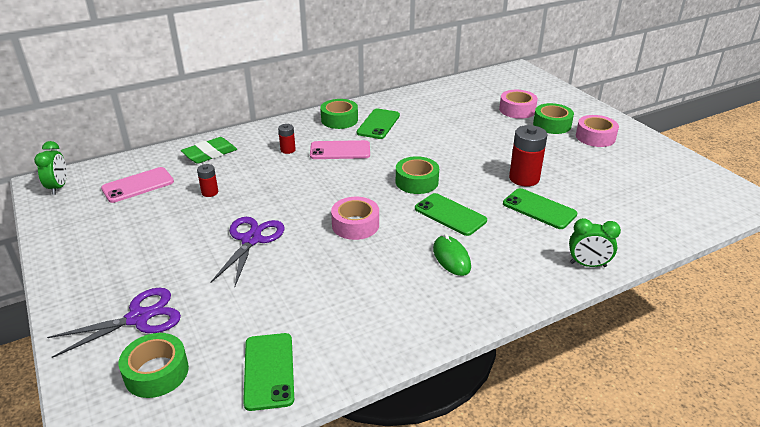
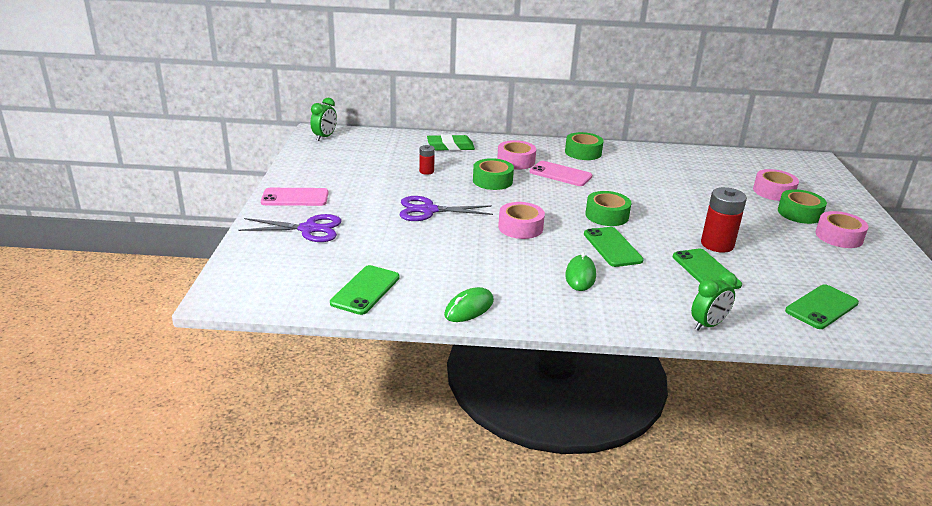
camera: 30 degrees right, 5 degrees down
(138, 185) = (379, 151): pink phone -> pink phone (295, 197)
(156, 372) = (293, 262): green tape -> green tape (492, 181)
(251, 240) = (428, 210): purple scissors -> purple scissors turned 135 degrees counterclockwise
(288, 150) = (516, 161): red battery -> pink tape
(378, 124) = (616, 165): green phone -> green phone (821, 307)
(389, 342) = (469, 308): none -> green mouse
(588, 264) = (707, 325): green clock -> green clock turned 75 degrees counterclockwise

